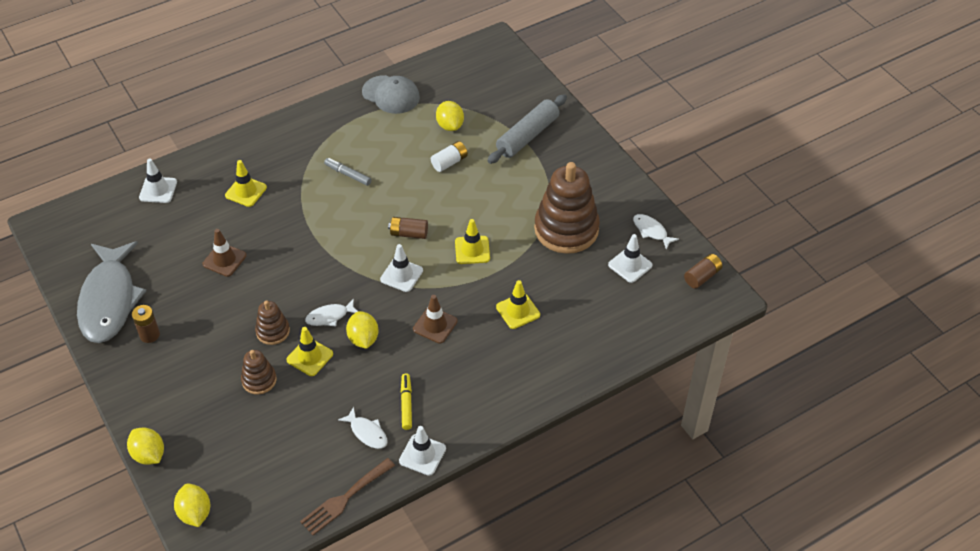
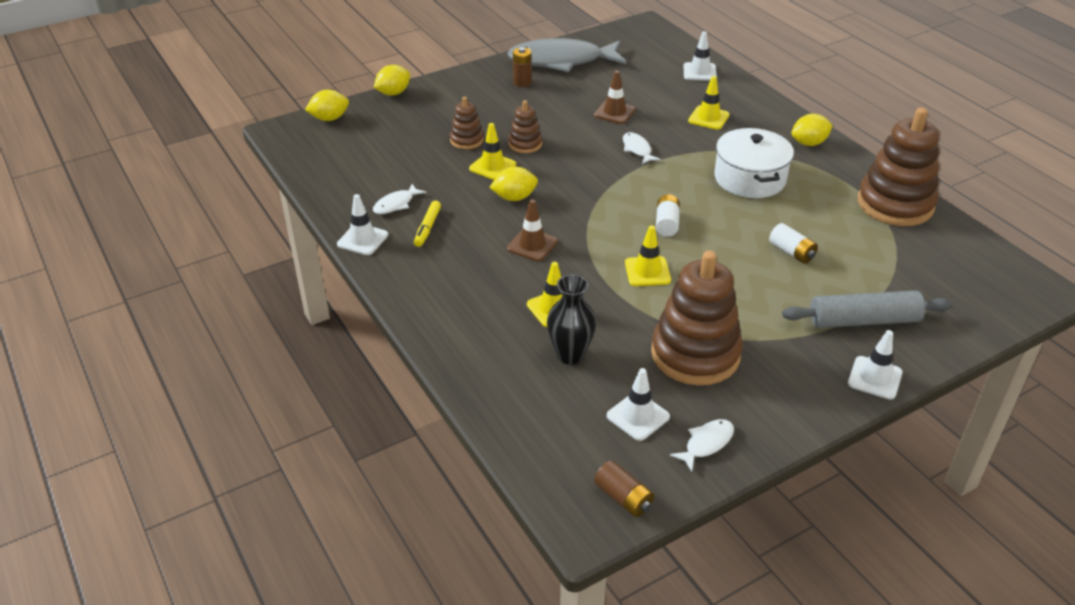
camera: 90 degrees right, 10 degrees down
(330, 316) = (544, 176): white fish -> white fish (637, 149)
(345, 498) = (323, 194): brown fork -> none
(348, 174) = (749, 178): grey marker -> white pot
(391, 95) = (895, 204): grey cap -> brown stacking toy
(401, 275) = (603, 220): white traffic cone -> white traffic cone (875, 378)
(406, 404) = (427, 228): yellow marker -> yellow marker turned 105 degrees clockwise
(409, 233) = (666, 223): brown battery -> white battery
(450, 125) = (858, 252): yellow lemon -> yellow lemon (809, 143)
(527, 136) = (863, 320): grey rolling pin -> grey rolling pin turned 45 degrees counterclockwise
(571, 301) = (570, 355): none -> black vase

